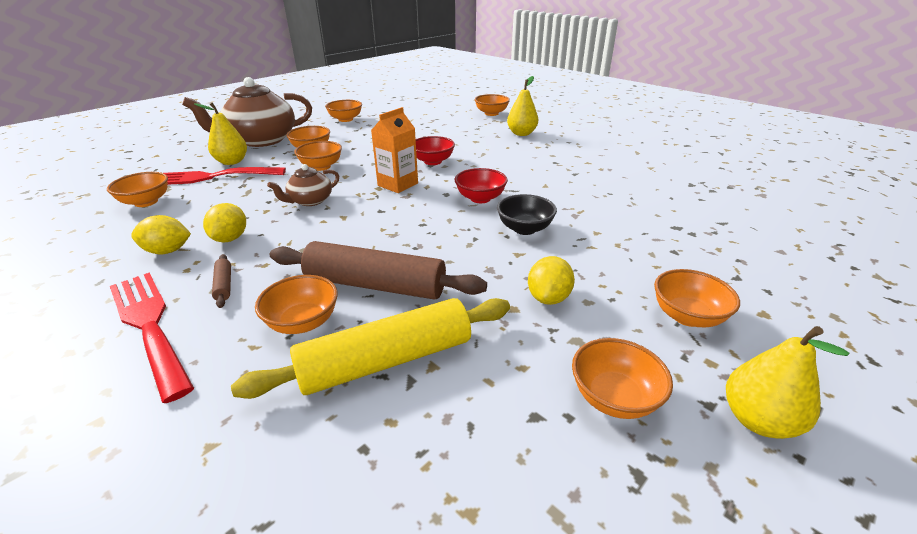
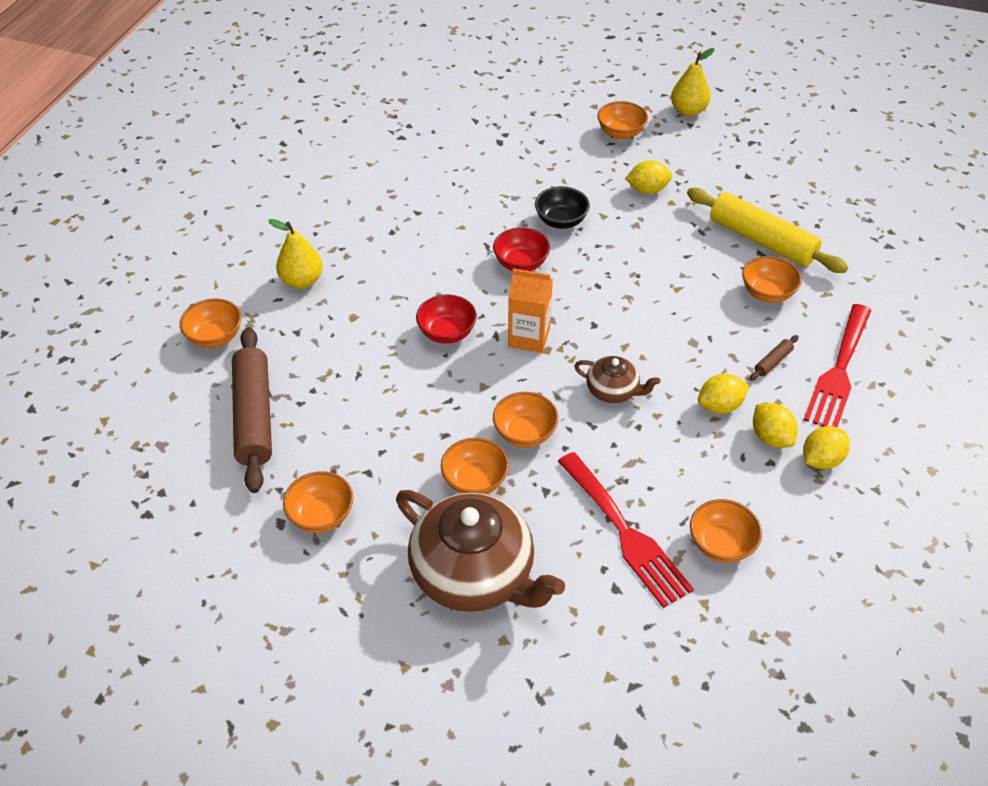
camera: 115 degrees left, 15 degrees up
(109, 267) = (821, 459): none -> yellow lemon
(232, 162) = (569, 547): yellow pear -> none
(375, 285) = (702, 276): brown rolling pin -> brown rolling pin (254, 416)
(614, 397) = (712, 153): orange bowl -> none

